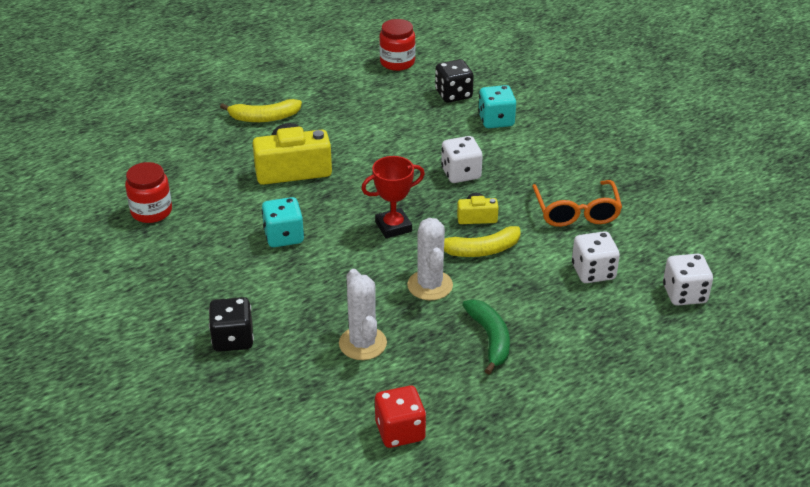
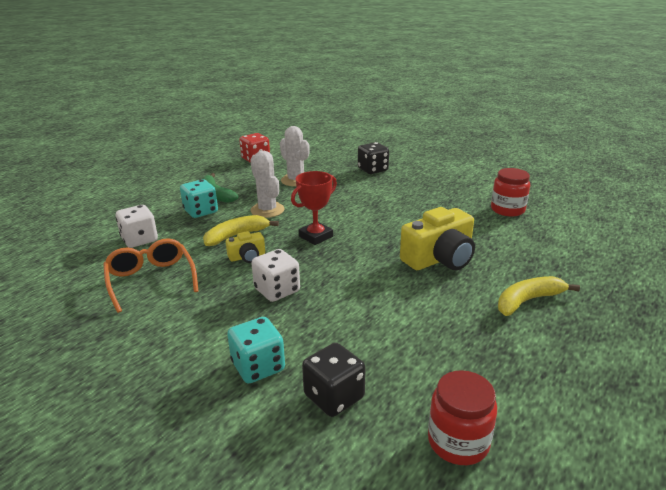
camera: 160 degrees right, 10 degrees down
(284, 236) = (394, 215): turquoise dice -> turquoise dice (201, 211)
(684, 294) = (64, 240): white dice -> none

